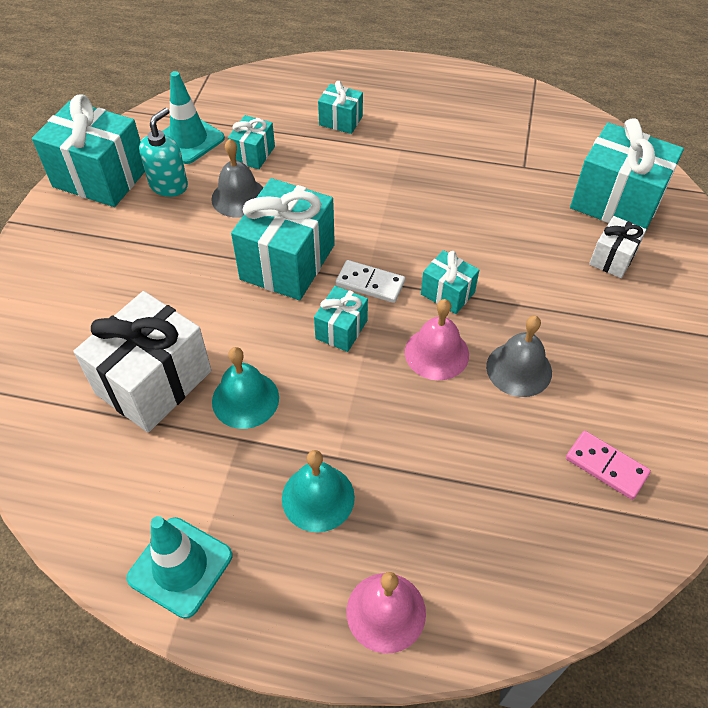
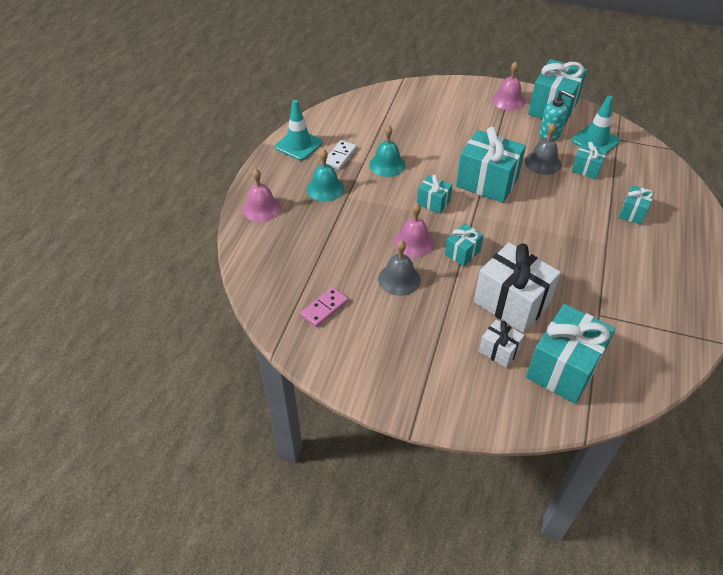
camera: 95 degrees right, 5 degrees down
(70, 230) = (508, 100): none -> pink bell
(154, 382) = (400, 134): white gift -> white gift (511, 303)
(370, 283) = (470, 217): white domino -> white domino (340, 156)

